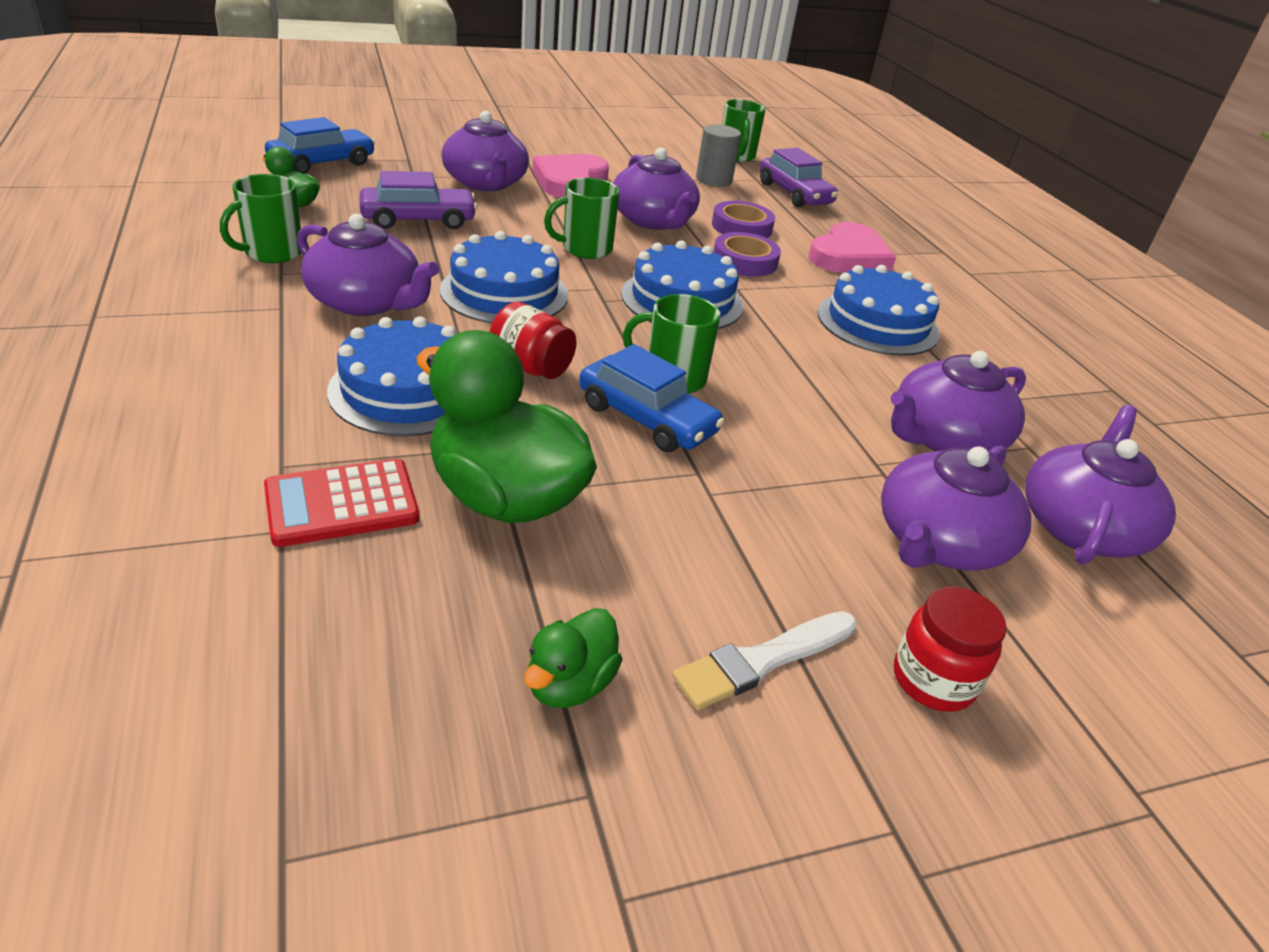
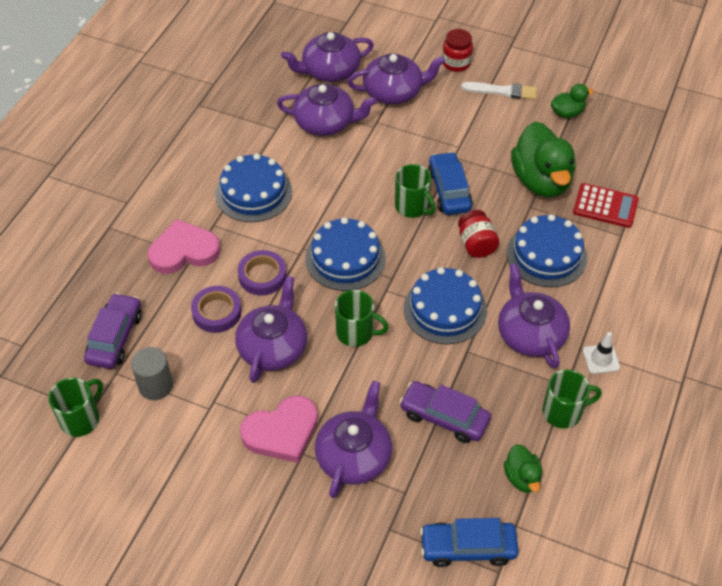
camera: 135 degrees left, 15 degrees up
(242, 306) = (601, 359): none -> white traffic cone

